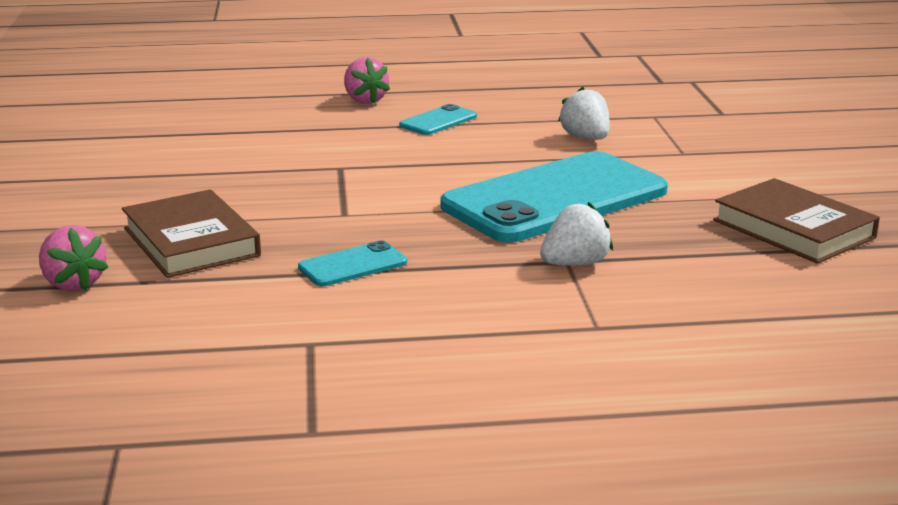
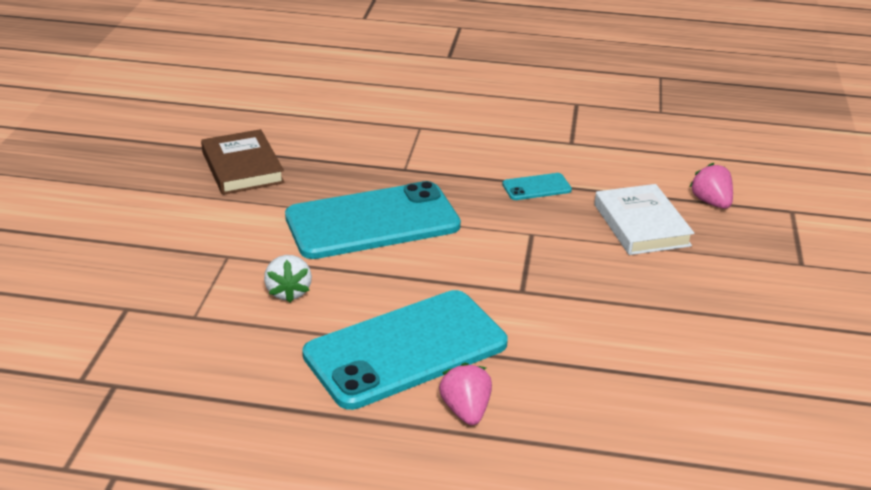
camera: 165 degrees left, 10 degrees up
(191, 242) = (641, 225): brown book -> white book
(438, 121) = (405, 349): turquoise phone -> turquoise phone, size x2.41
(575, 264) = (401, 165): white strawberry -> none

